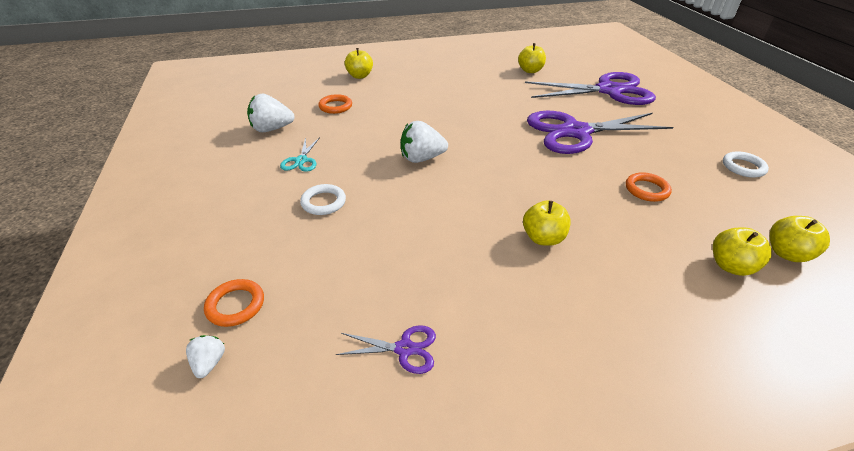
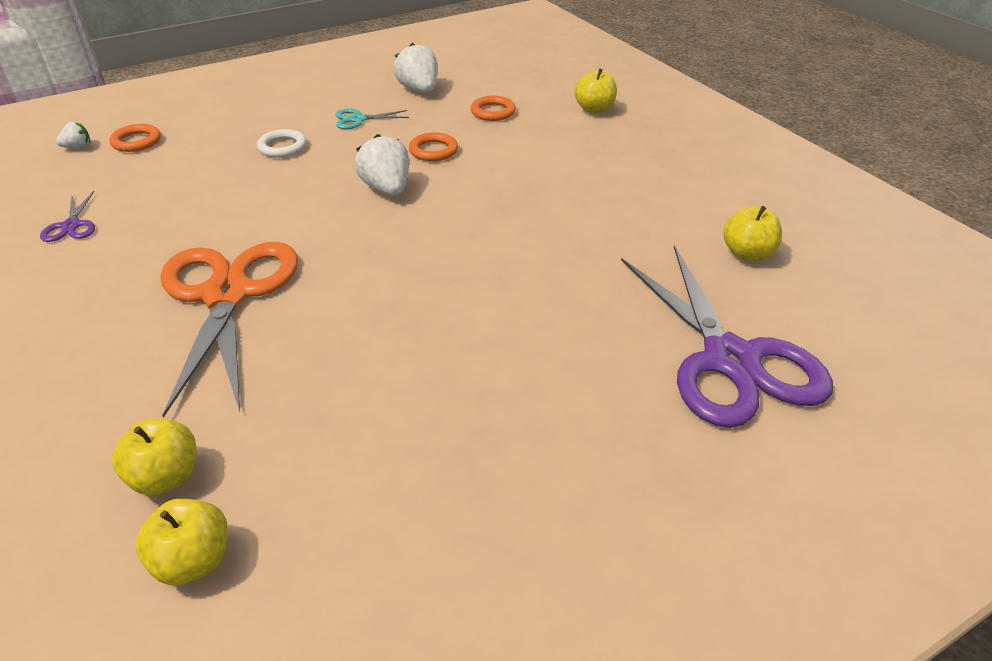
camera: 75 degrees right, 0 degrees up
(543, 238) = (227, 295): yellow apple -> orange scissors
(575, 132) = (521, 317): purple scissors -> none
(646, 190) = (356, 396): orange ring -> orange ring (433, 151)
(743, 167) = (474, 552): white ring -> none

